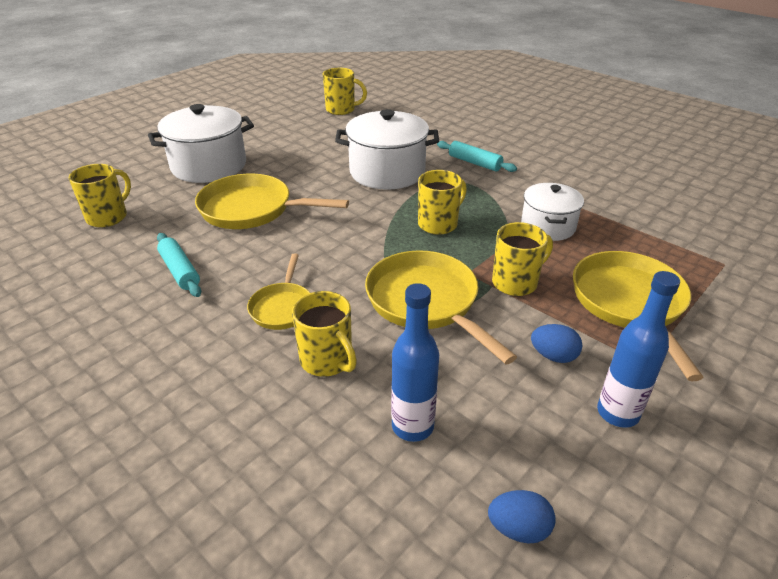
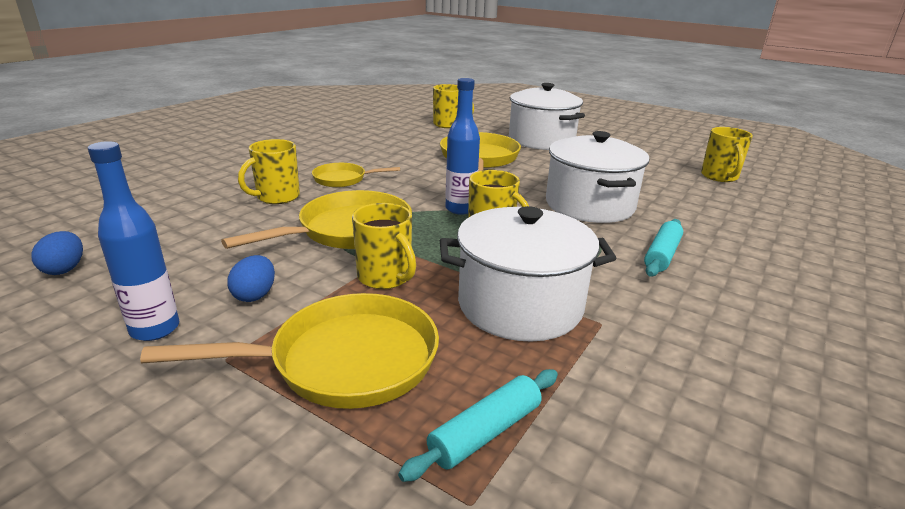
camera: 80 degrees right, 10 degrees down
(180, 271) = (386, 148): turquoise rolling pin -> turquoise rolling pin (485, 432)
(412, 426) = (192, 229): blue bottle -> blue bottle (460, 209)
(548, 226) = (520, 305): white pot -> white pot, size x1.60

